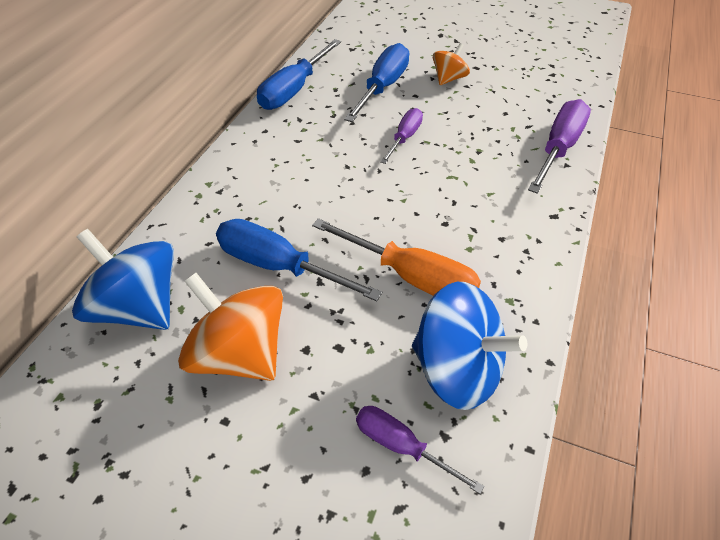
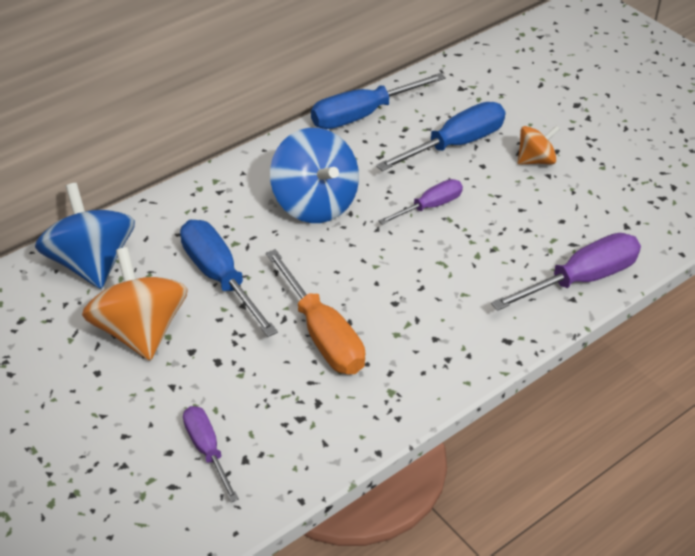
camera: 30 degrees right, 5 degrees down
(457, 369) = (296, 420): blue spinning top -> blue spinning top (315, 203)

